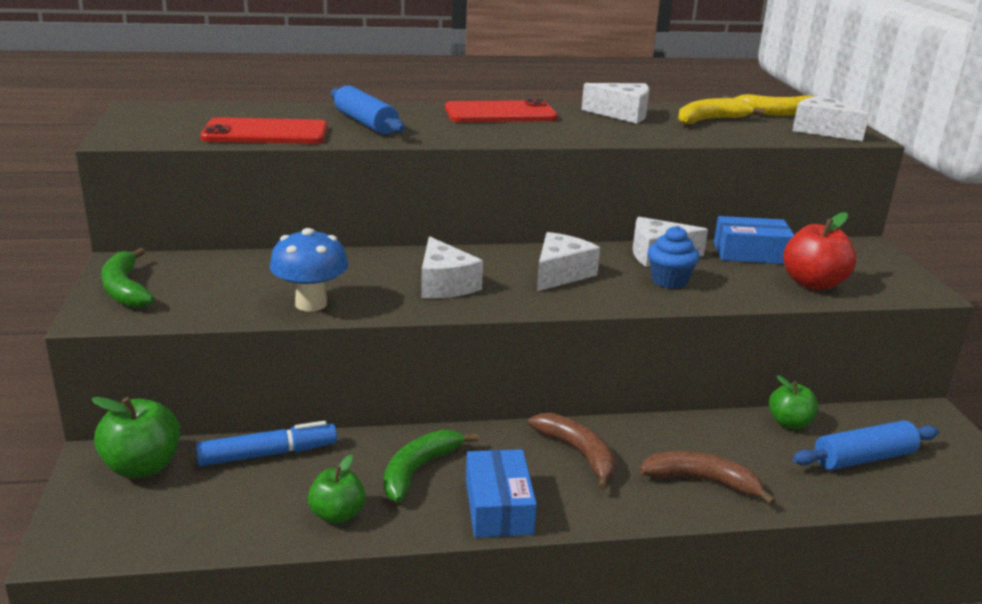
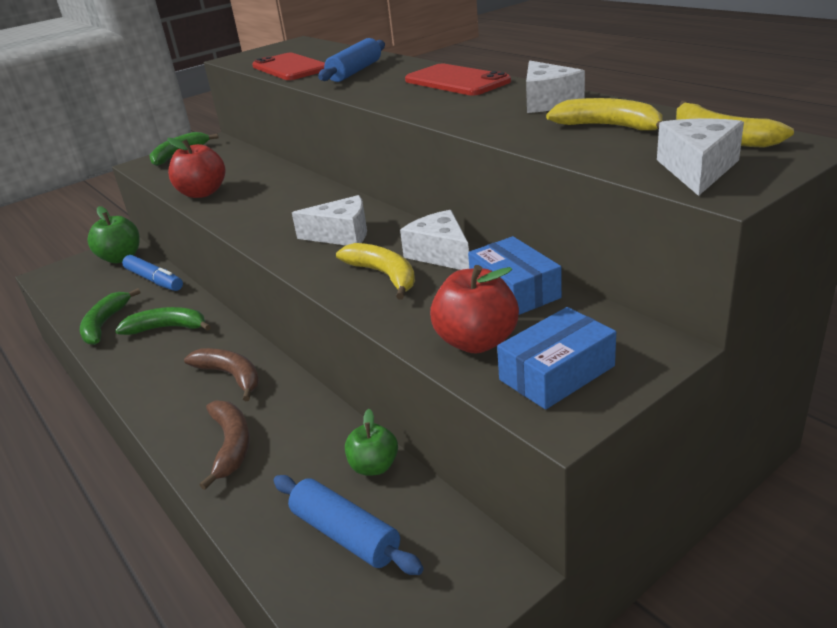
camera: 65 degrees right, 5 degrees up
(311, 304) = (202, 193): blue mushroom -> red apple
(337, 515) = (105, 324): green apple -> green banana
(444, 284) = (274, 211): white cheese -> none
(498, 507) = (142, 370): blue box -> blue box (556, 373)
(578, 453) = (231, 376): brown banana -> brown banana turned 75 degrees counterclockwise
(669, 281) = (384, 275): blue cupcake -> yellow banana

